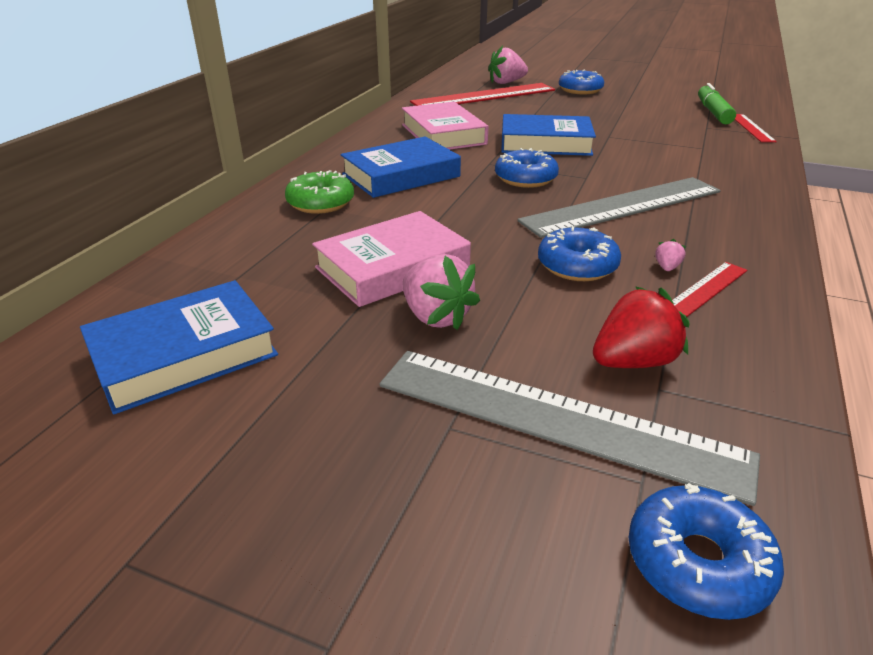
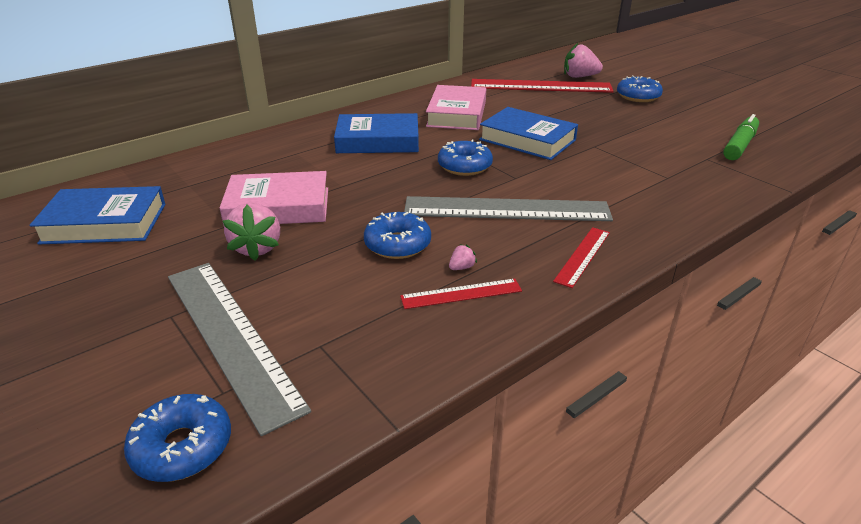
camera: 30 degrees right, 0 degrees up
(321, 203) = (298, 148): green donut -> none
(633, 361) = (330, 322): red strawberry -> none
(751, 128) = (755, 169): red ruler -> red ruler (583, 256)

